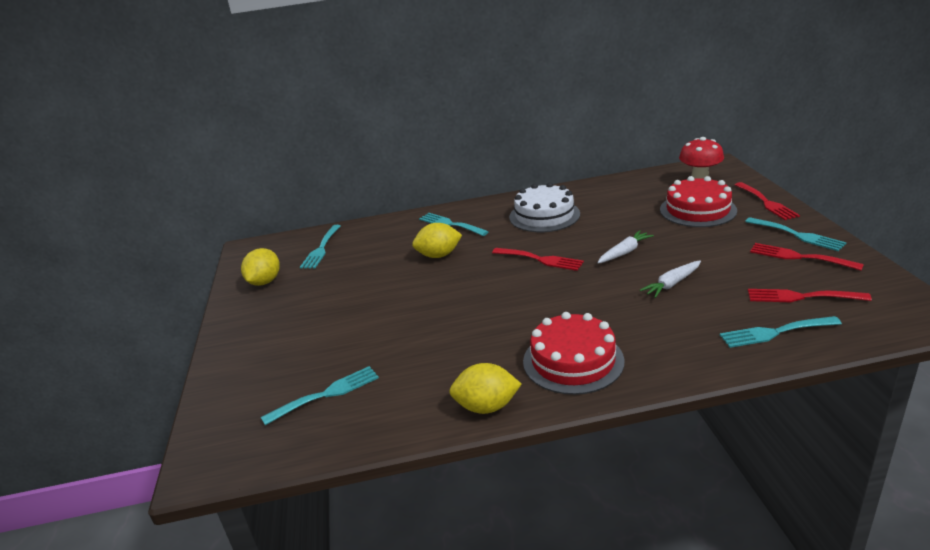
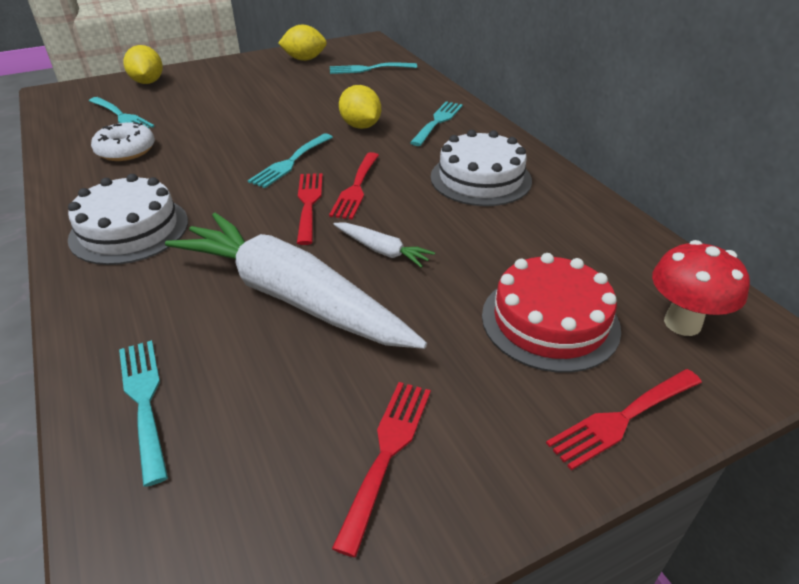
camera: 70 degrees right, 10 degrees up
(418, 380) = (126, 150): none -> white donut
(486, 407) = (71, 189): yellow lemon -> yellow lemon (148, 82)
(573, 361) = (129, 230): red cake -> white cake
(672, 284) = (292, 297): white carrot -> white carrot, size x2.42
(797, 235) = (480, 459): turquoise fork -> turquoise fork (290, 162)
(801, 297) = (243, 442): red fork -> red fork (308, 203)

